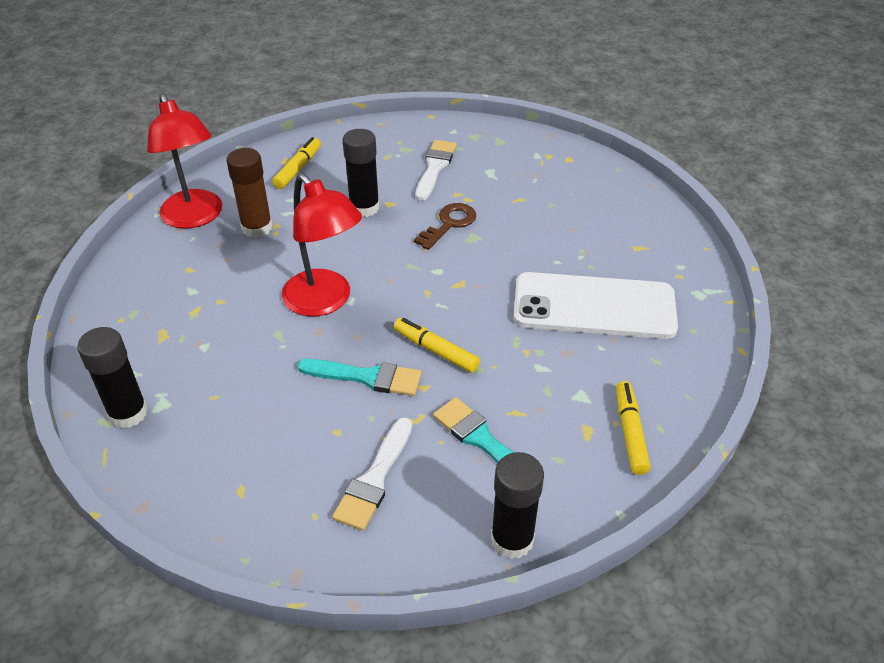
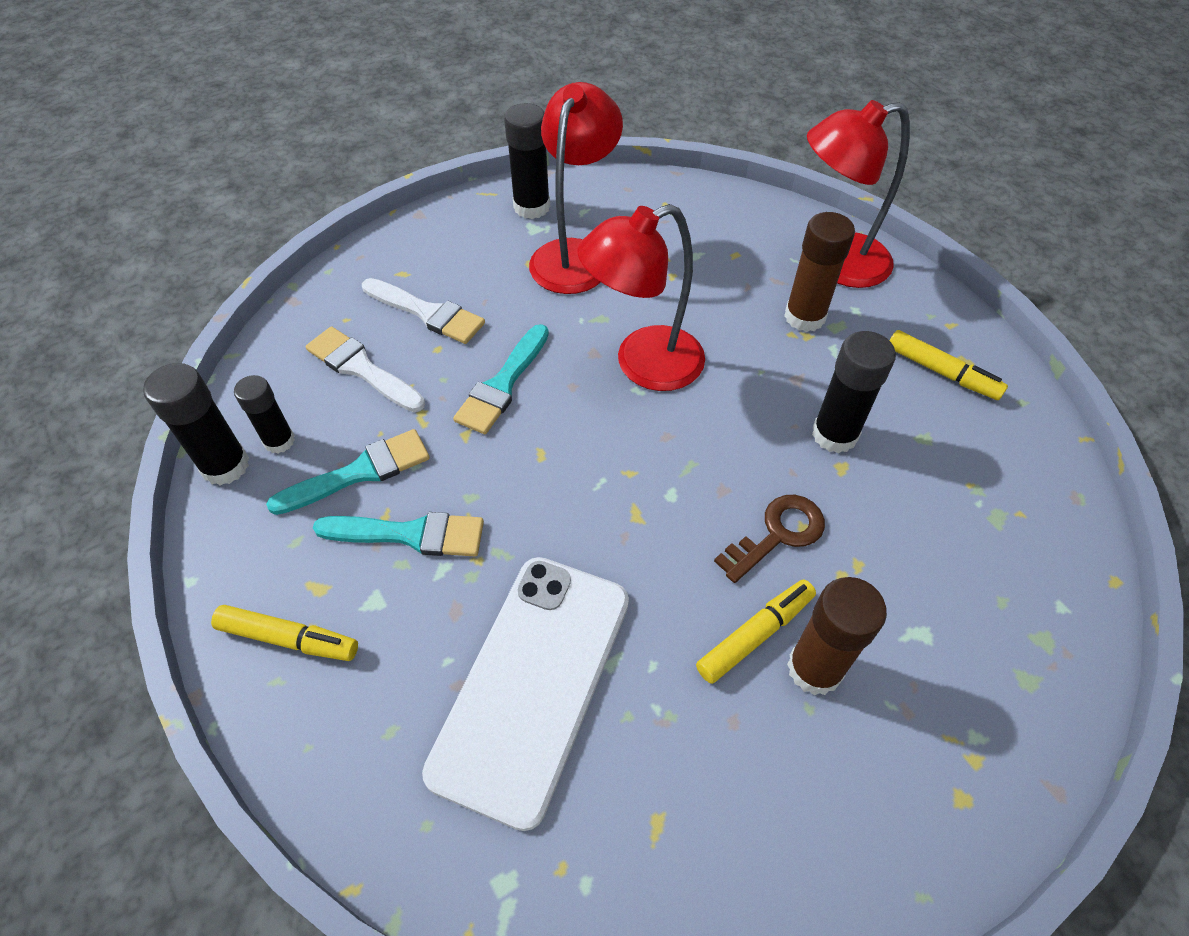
camera: 105 degrees right, 10 degrees up
(199, 366) = (575, 255): none -> red lamp
(435, 167) = (938, 549): white brush -> white brush (427, 313)
(436, 351) = (518, 458): yellow marker -> yellow marker (754, 635)
(449, 224) = (778, 534): brown key -> brown key turned 90 degrees counterclockwise
(472, 509) = (279, 441): none -> black glue stick
(523, 392) = (410, 534): none -> turquoise brush
(528, 204) = (814, 668): none -> brown glue stick

